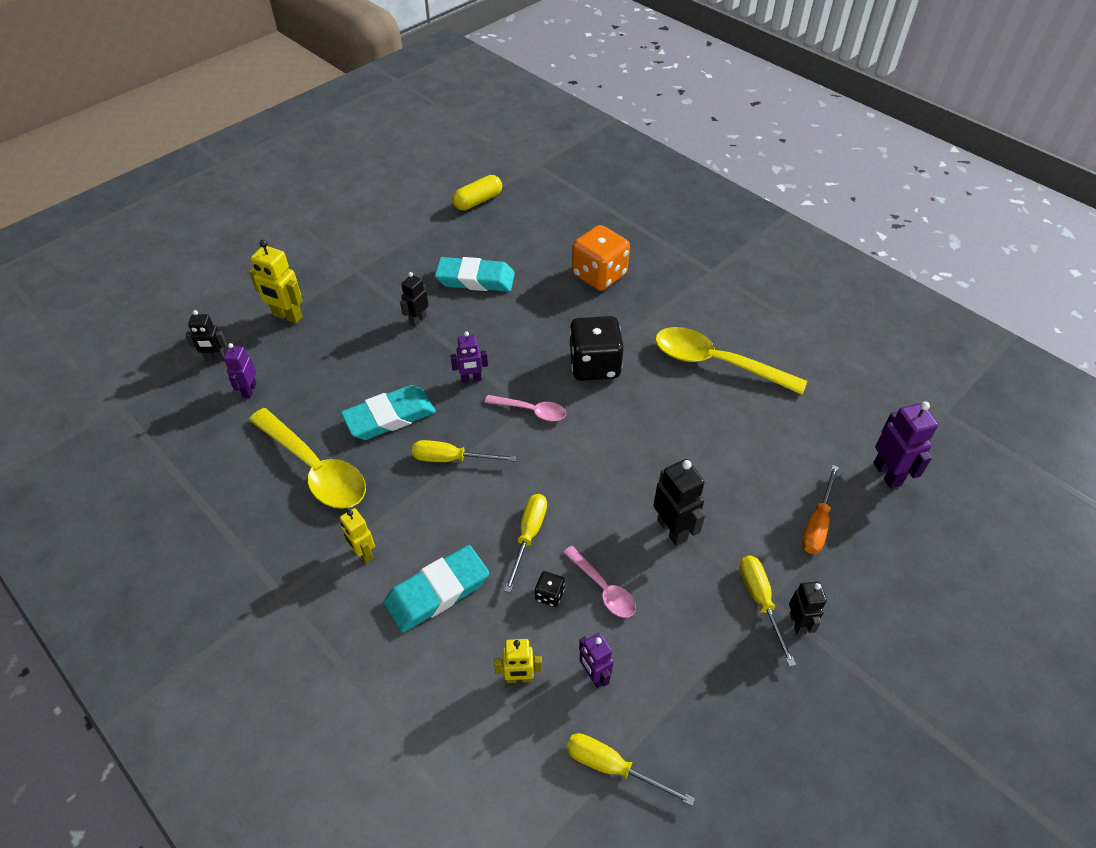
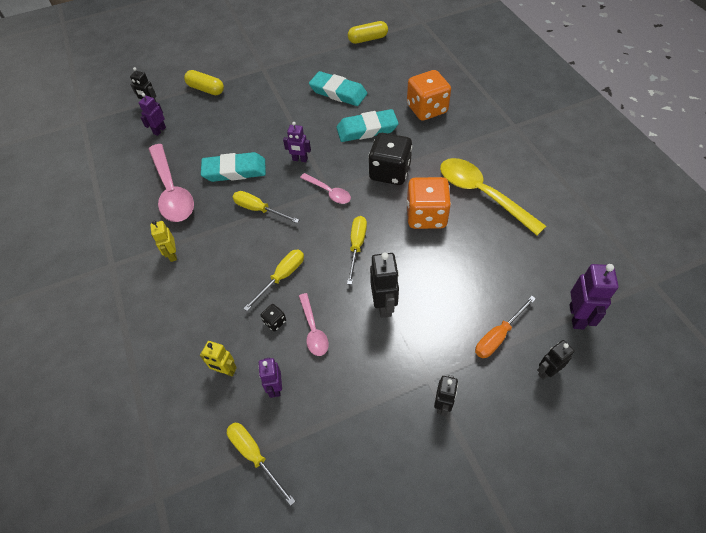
camera: 25 degrees right, 5 degrees up
(287, 316) = (206, 89): yellow robot -> yellow capsule
(314, 468) = (172, 191): yellow spoon -> pink spoon
(418, 320) = (286, 111): black robot -> black robot (547, 371)
(437, 592) = (204, 295): turquoise eraser -> turquoise eraser (367, 129)
(666, 407) = (426, 216): none -> orange dice
(760, 601) = (422, 378): yellow screwdriver -> yellow screwdriver (357, 246)

